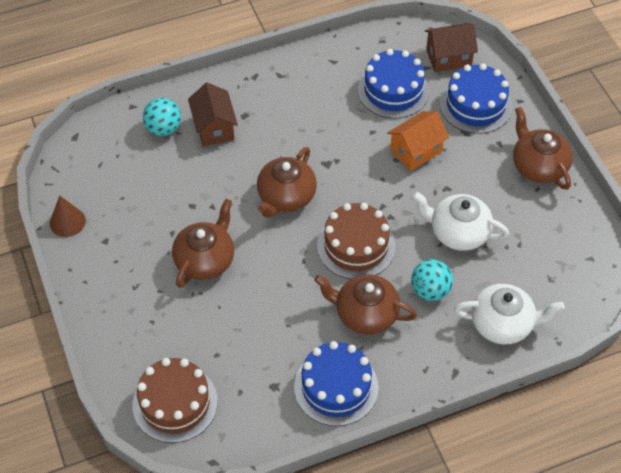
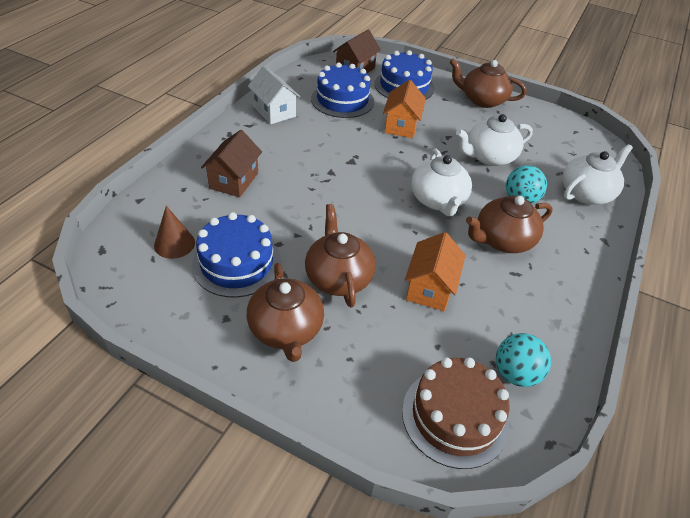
camera: 45 degrees left, 10 degrees down
(67, 222) = (167, 325): brown cone -> brown cone (174, 244)
(163, 128) = (188, 202): turquoise ball -> turquoise ball (515, 374)
(214, 128) = (234, 180): brown house -> brown house turned 75 degrees clockwise
(260, 312) = (430, 288): none -> orange house
(286, 197) = (348, 197): brown teapot -> brown teapot (286, 330)
(316, 71) = (274, 111): none -> white house
(336, 387) = (552, 304): blue cake -> blue cake (236, 263)
(356, 246) = (438, 200): brown cake -> white teapot

